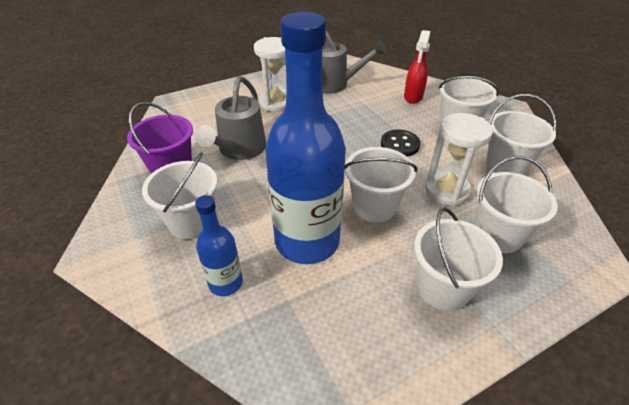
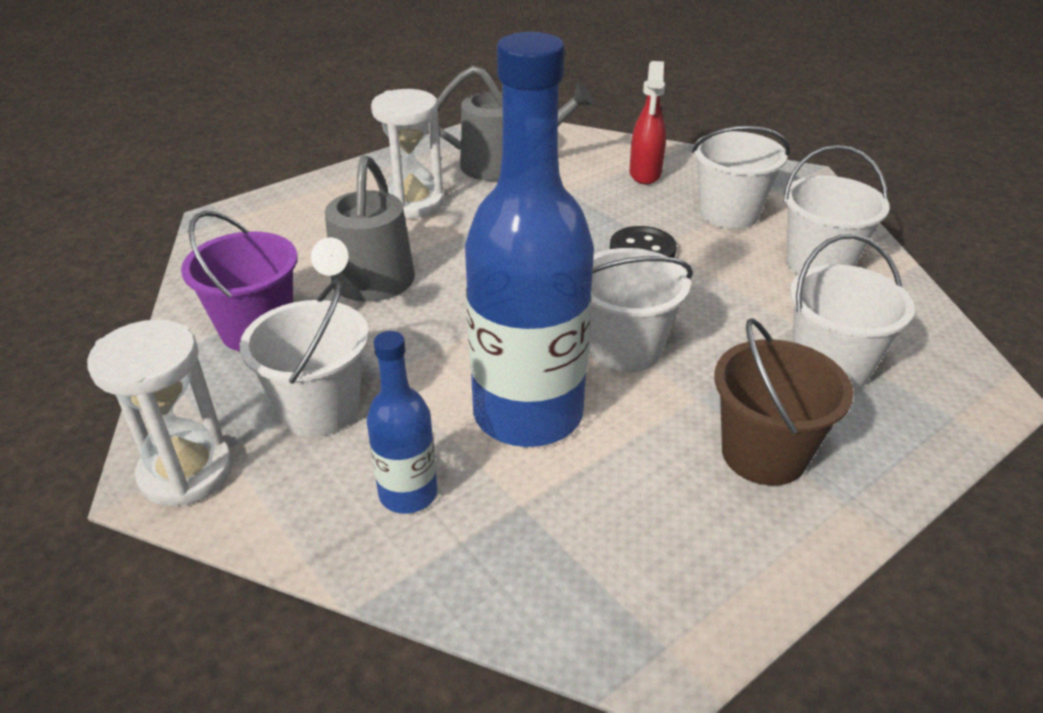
camera: 10 degrees left, 5 degrees down
(443, 288) = (763, 454): white bucket -> brown bucket
(447, 191) = (735, 312): white hourglass -> white hourglass (186, 472)

